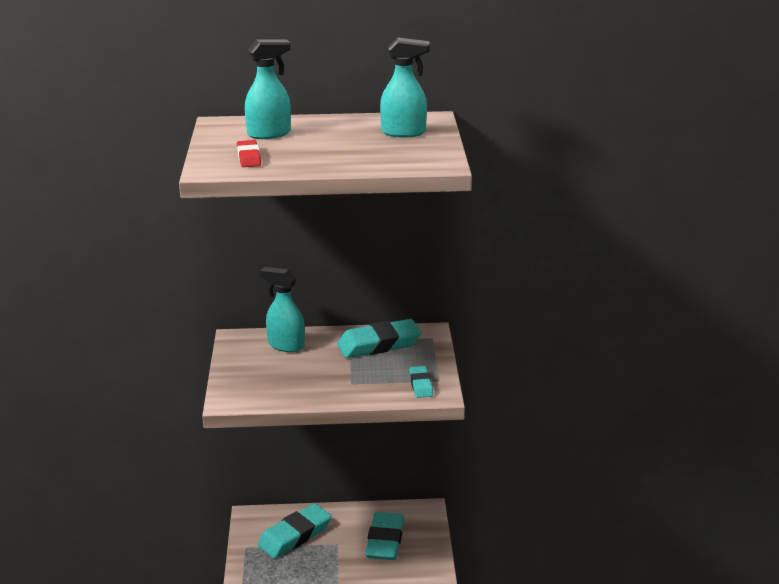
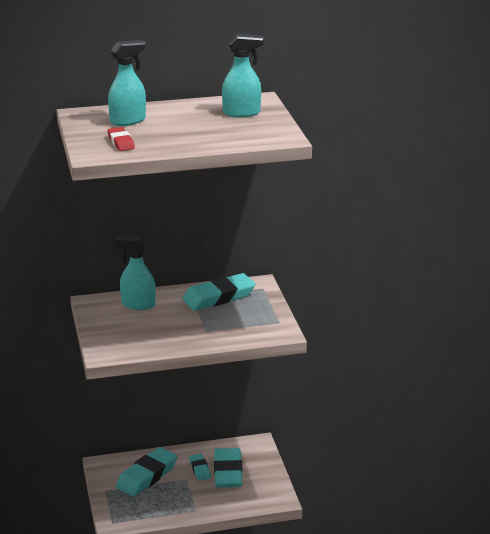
camera: 10 degrees left, 0 degrees up
(421, 385) = (265, 327): turquoise eraser -> turquoise eraser (200, 469)

